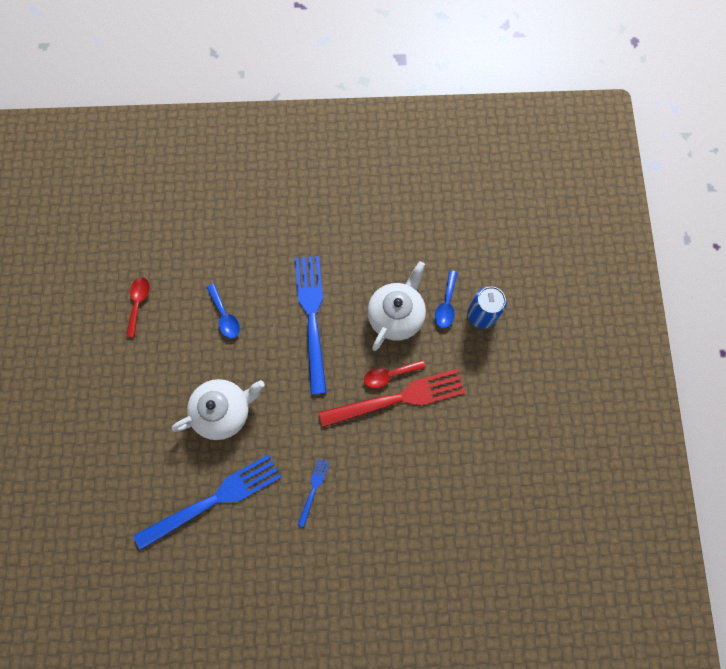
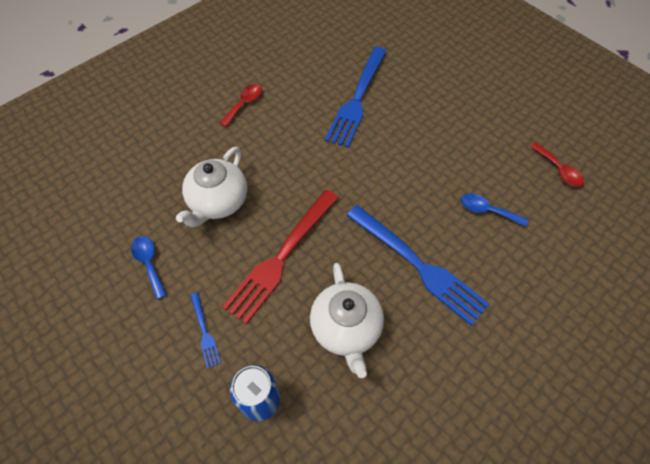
camera: 140 degrees right, 15 degrees down
(224, 411) = (410, 149): white teapot -> white teapot (218, 202)
(313, 489) = (293, 149): blue fork -> blue fork (205, 332)
(389, 375) = (306, 270): red spoon -> red spoon (244, 104)
(446, 304) = (306, 381): blue spoon -> blue spoon (149, 263)

